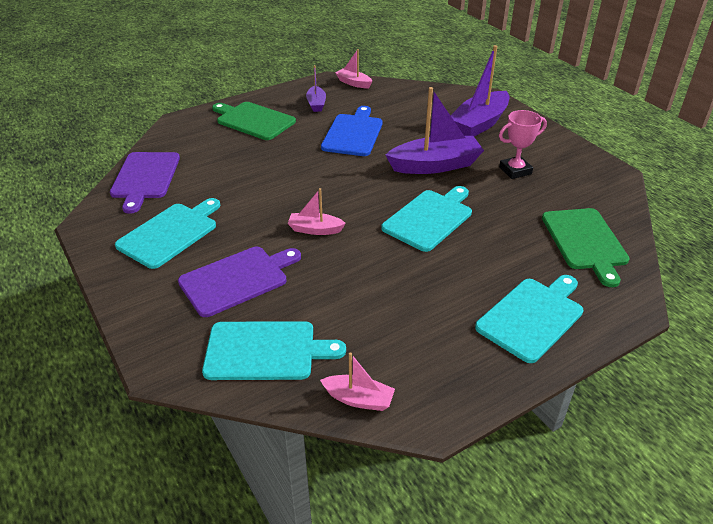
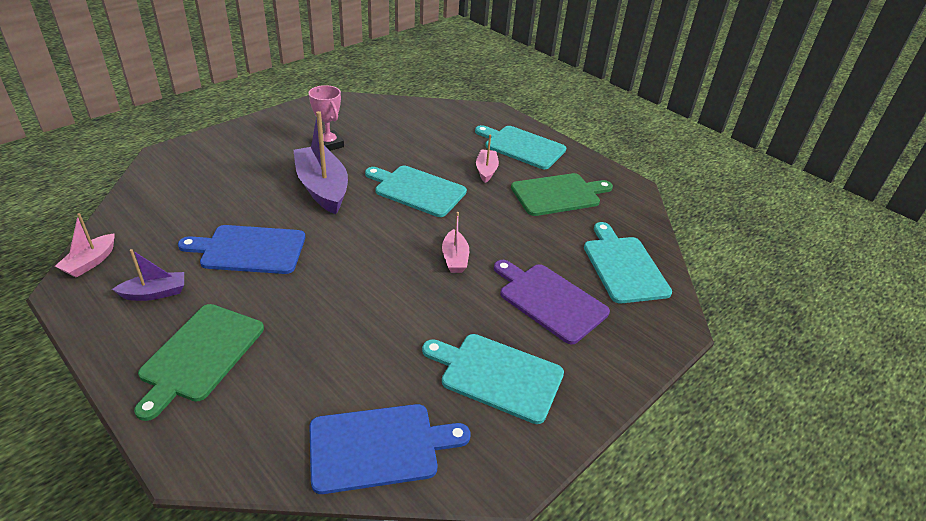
camera: 105 degrees left, 0 degrees up
(145, 178) = (379, 447): purple cutting board -> blue cutting board
(358, 399) = (638, 216): pink boat -> pink boat (486, 170)
(479, 124) = (233, 161): purple boat -> none
(585, 241) = (428, 121): green cutting board -> green cutting board (558, 194)

